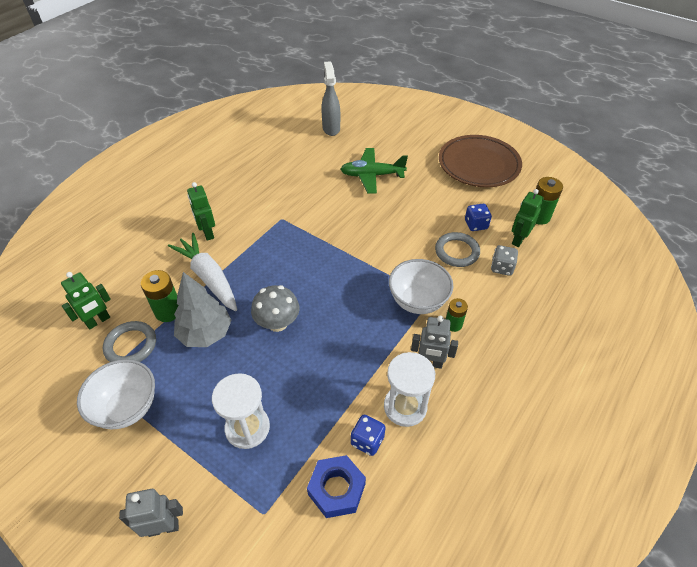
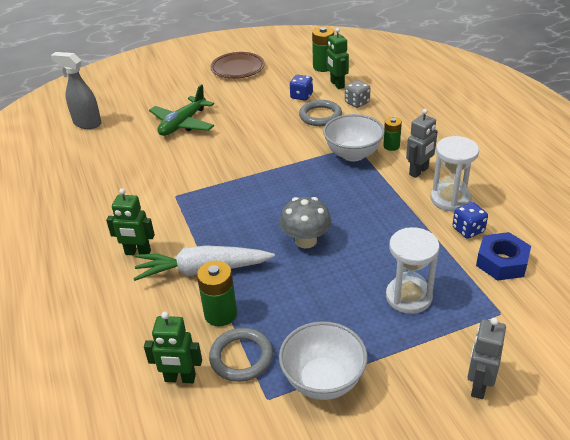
camera: 55 degrees left, 10 degrees down
(98, 321) = (180, 378): green robot -> green robot turned 105 degrees clockwise
(205, 334) = (276, 294): grey tree -> none
(478, 165) = (237, 68): brown plate -> brown plate, size x0.67

